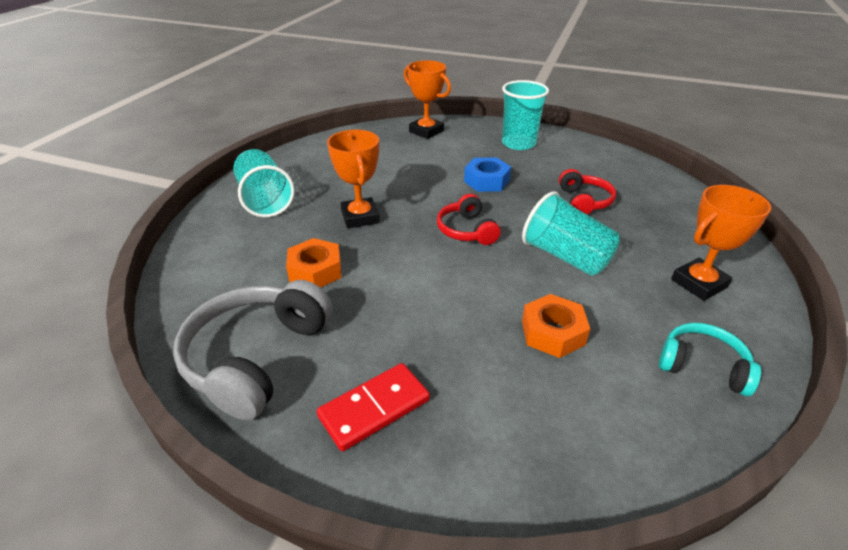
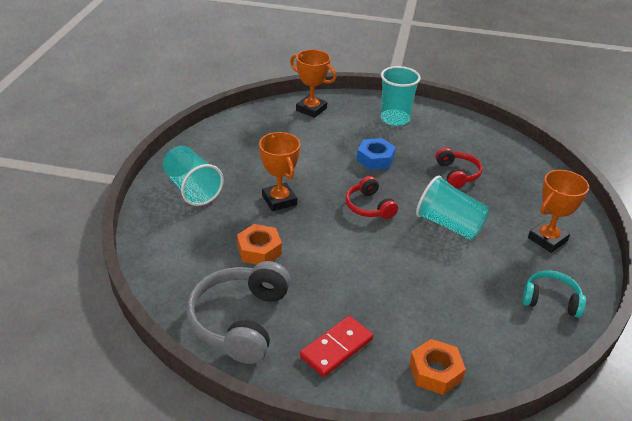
camera: 10 degrees left, 0 degrees up
(552, 332) = (448, 285): orange nut -> orange nut (435, 372)

